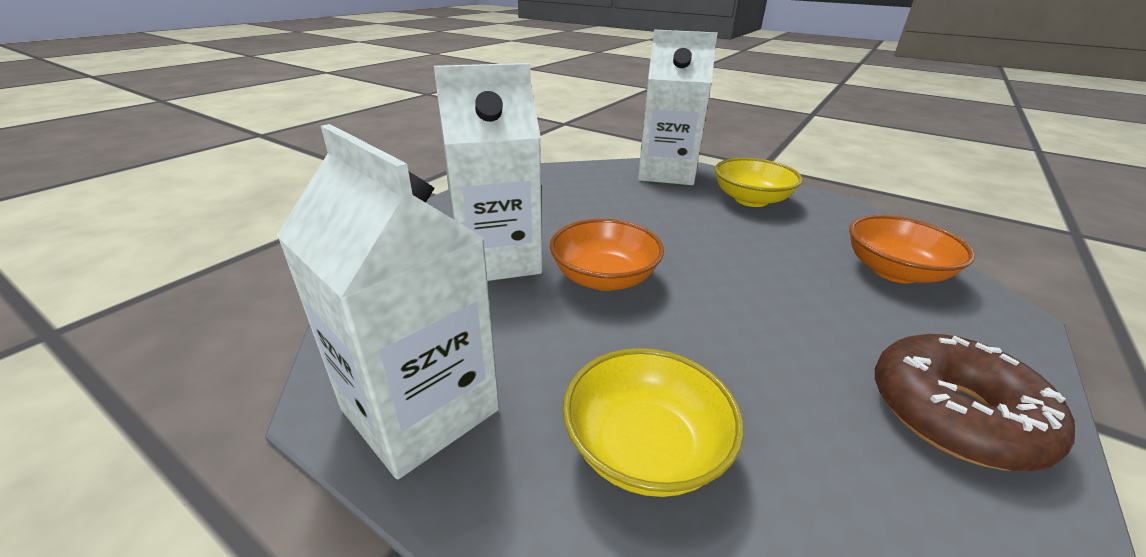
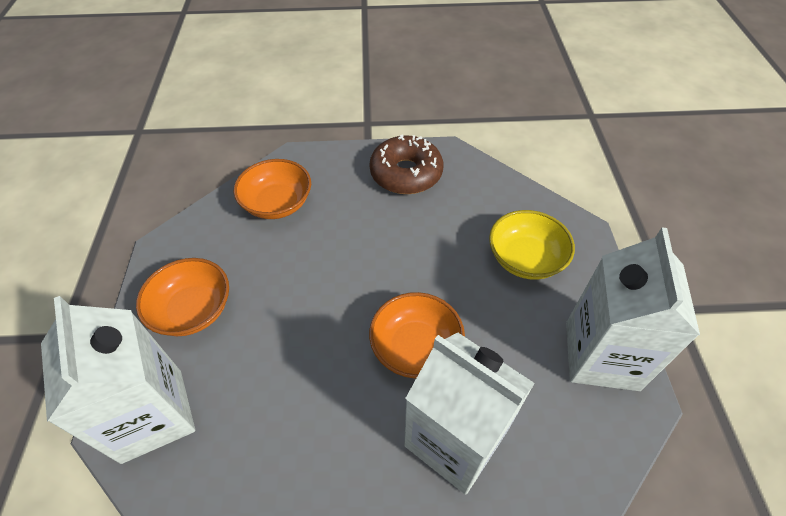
camera: 125 degrees left, 20 degrees up
(751, 200) = (193, 310): yellow bowl -> orange bowl

